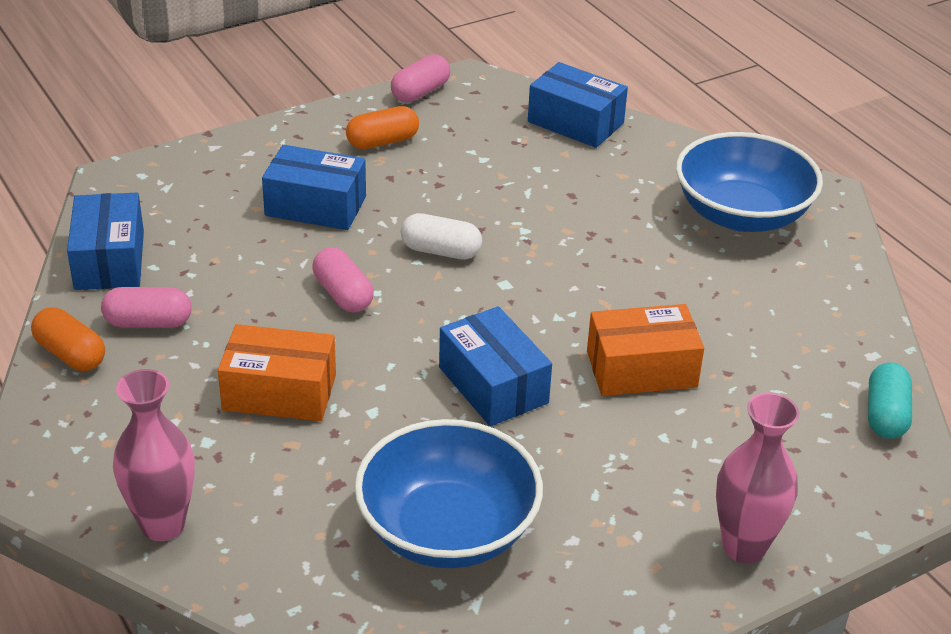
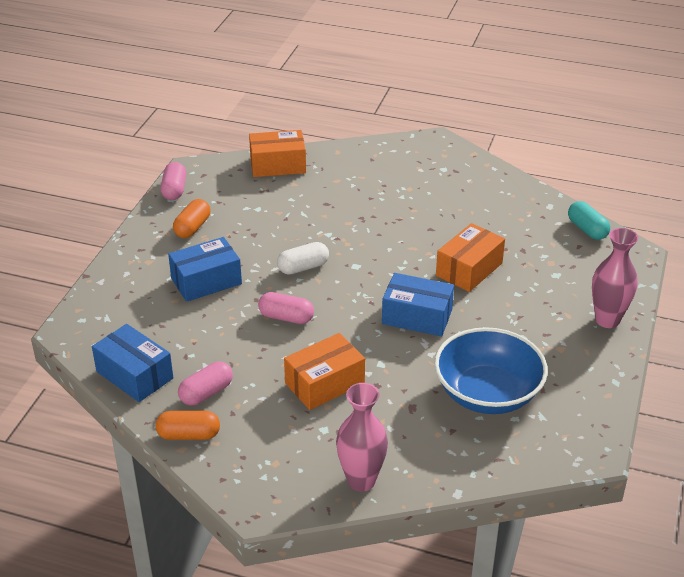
camera: 40 degrees left, 0 degrees up
(575, 122) = (278, 165): blue box -> orange box
(741, 214) = (415, 171): blue bowl -> none

